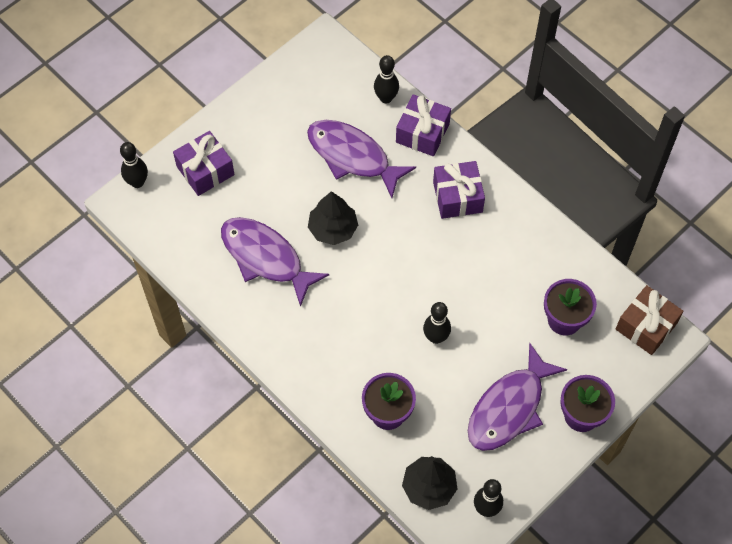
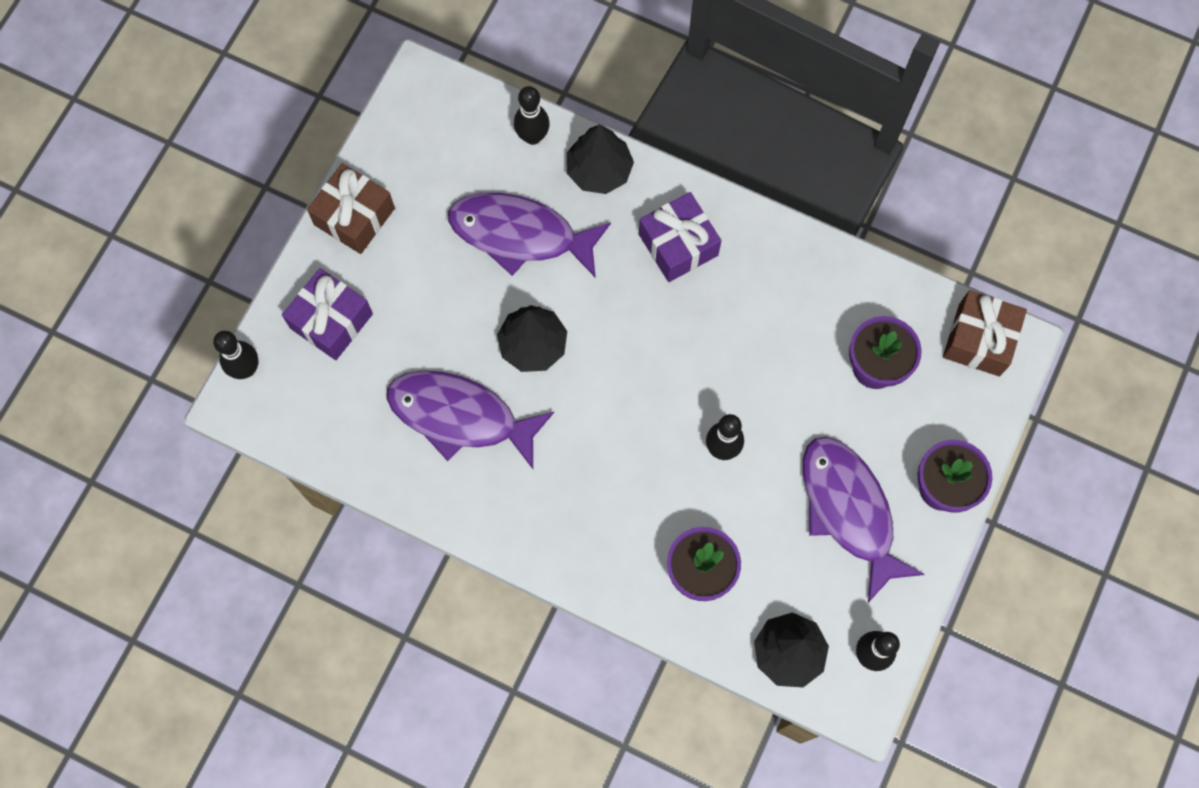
camera: 20 degrees left, 10 degrees up
(247, 111) = (354, 216): none -> brown gift
(422, 133) = (599, 170): purple gift -> black tree
(509, 408) = (849, 510): purple fish -> purple fish turned 135 degrees clockwise

